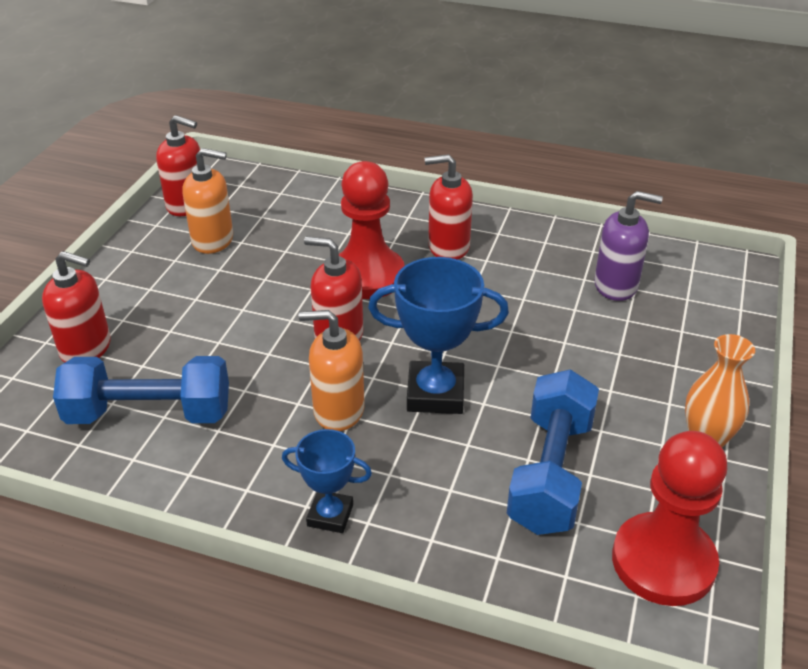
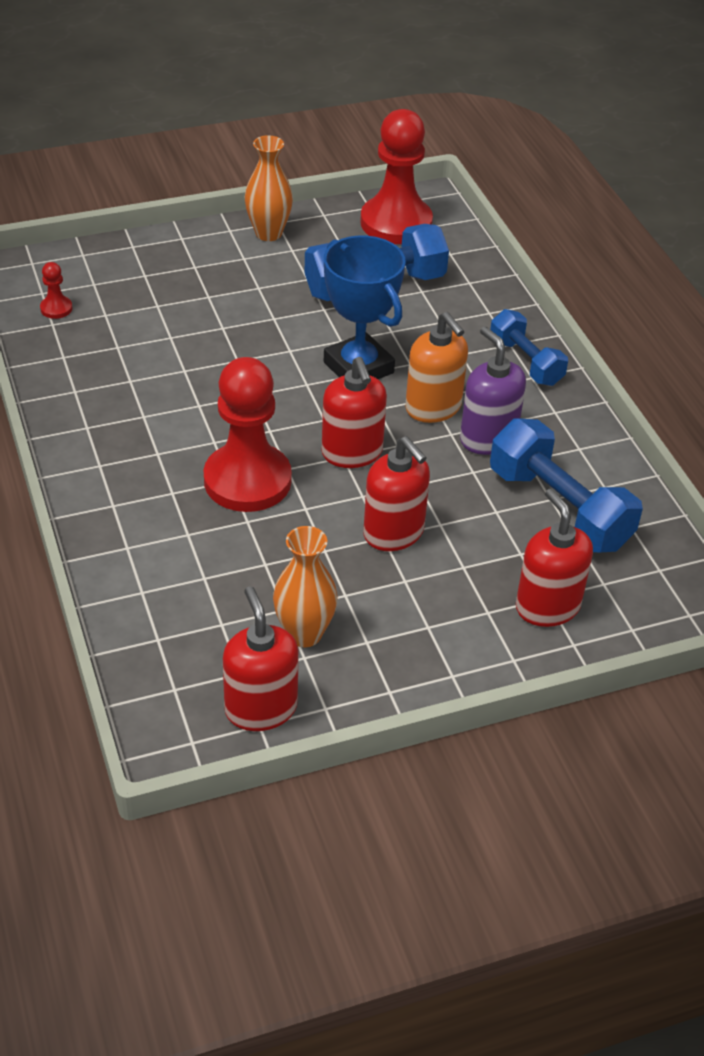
camera: 130 degrees left, 5 degrees up
(213, 240) = (304, 634): orange soap dispenser -> orange vase
(330, 515) = (525, 362): blue trophy -> blue dumbbell
(448, 247) = (145, 449): red soap dispenser -> red soap dispenser (394, 533)
(616, 286) = (111, 325): purple soap dispenser -> purple soap dispenser (488, 438)
(662, 268) = (56, 308): none -> red pawn

